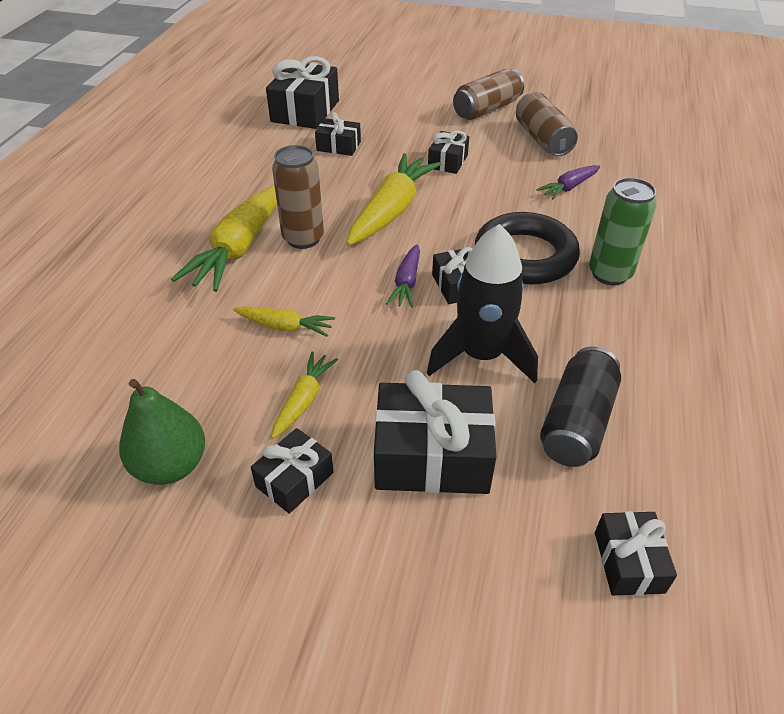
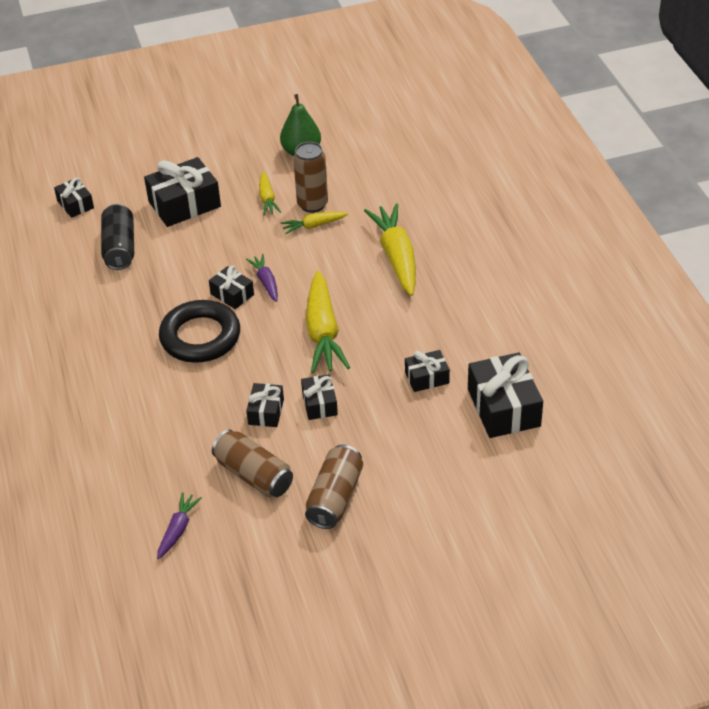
camera: 150 degrees right, 0 degrees up
(294, 479) = (241, 170): black gift -> black gift (266, 412)
(303, 238) = (362, 282): brown can -> brown can (312, 204)
(481, 356) = (189, 259): black rocket -> none
(569, 187) = (200, 421): purple carrot -> purple carrot (178, 530)
(609, 274) = (134, 348): green can -> none

